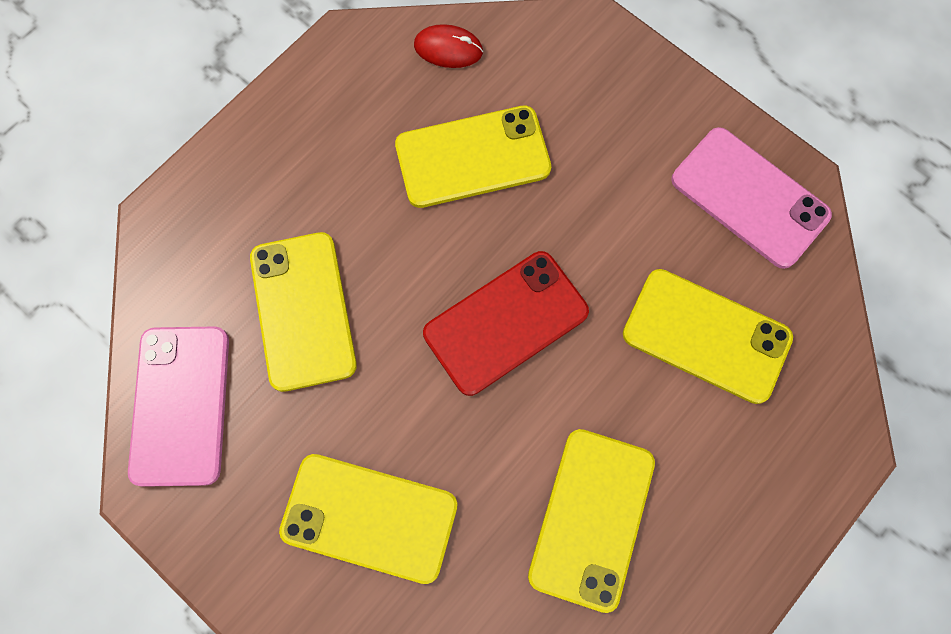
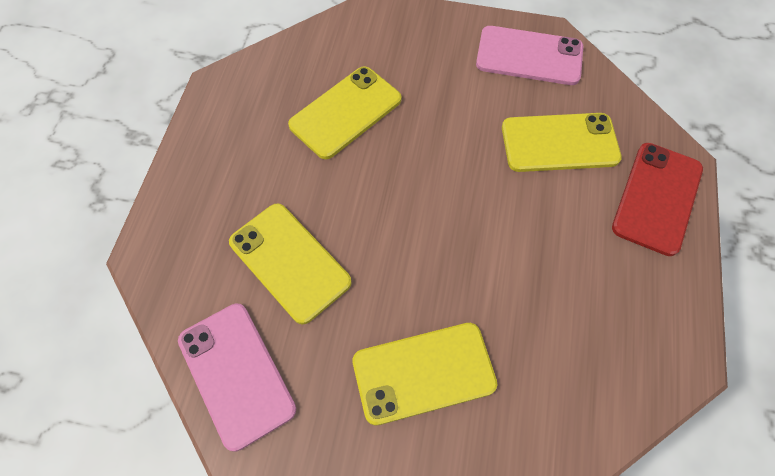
camera: 30 degrees left, 10 degrees down
(448, 49) = (289, 58): red mouse -> none
(506, 323) = (432, 198): red phone -> red phone (657, 198)
(591, 518) = (568, 287): yellow phone -> none

